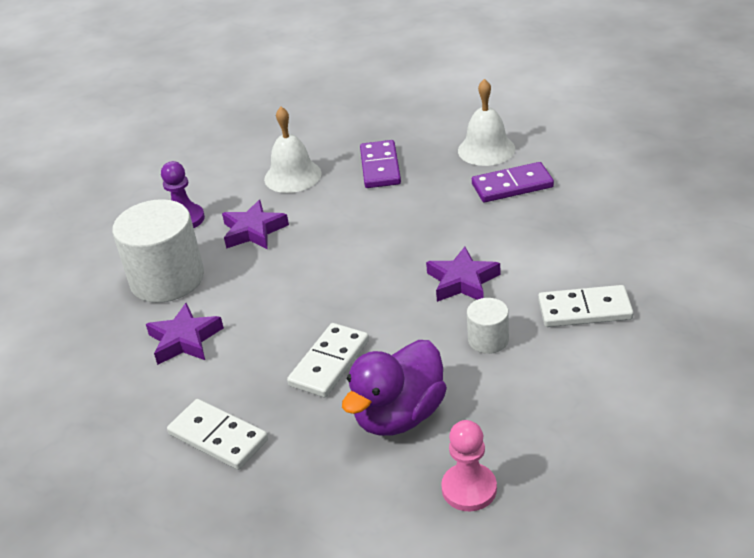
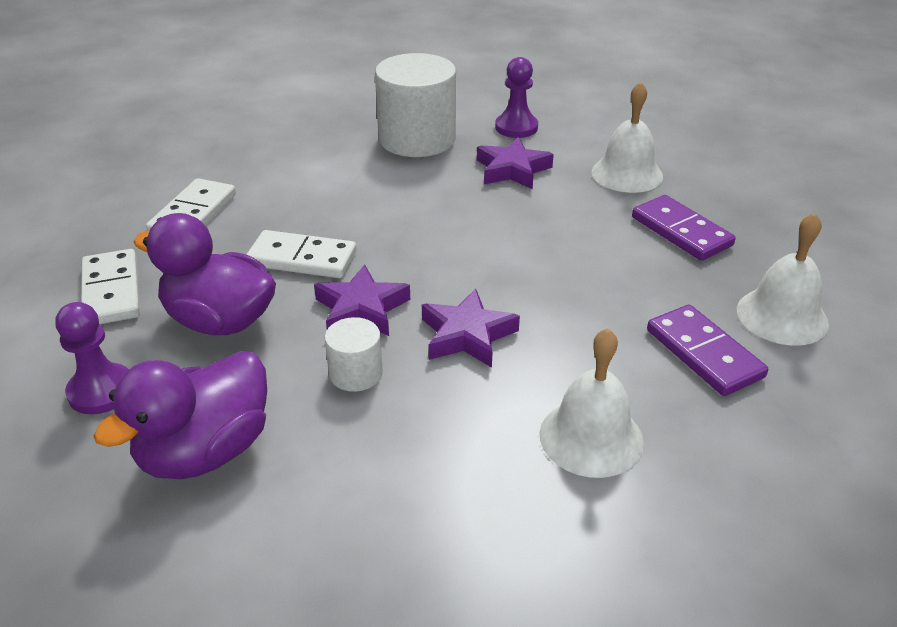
camera: 70 degrees right, 0 degrees up
(185, 340) = (328, 168): purple star -> purple star (361, 309)
(380, 167) = (681, 231): purple domino -> purple domino turned 75 degrees clockwise
(469, 489) = (101, 391): pink pawn -> purple pawn
(553, 422) = (205, 451): none -> purple duck
(576, 243) = (591, 437): none -> white bell
(584, 310) = (434, 462): white domino -> white domino (111, 291)

